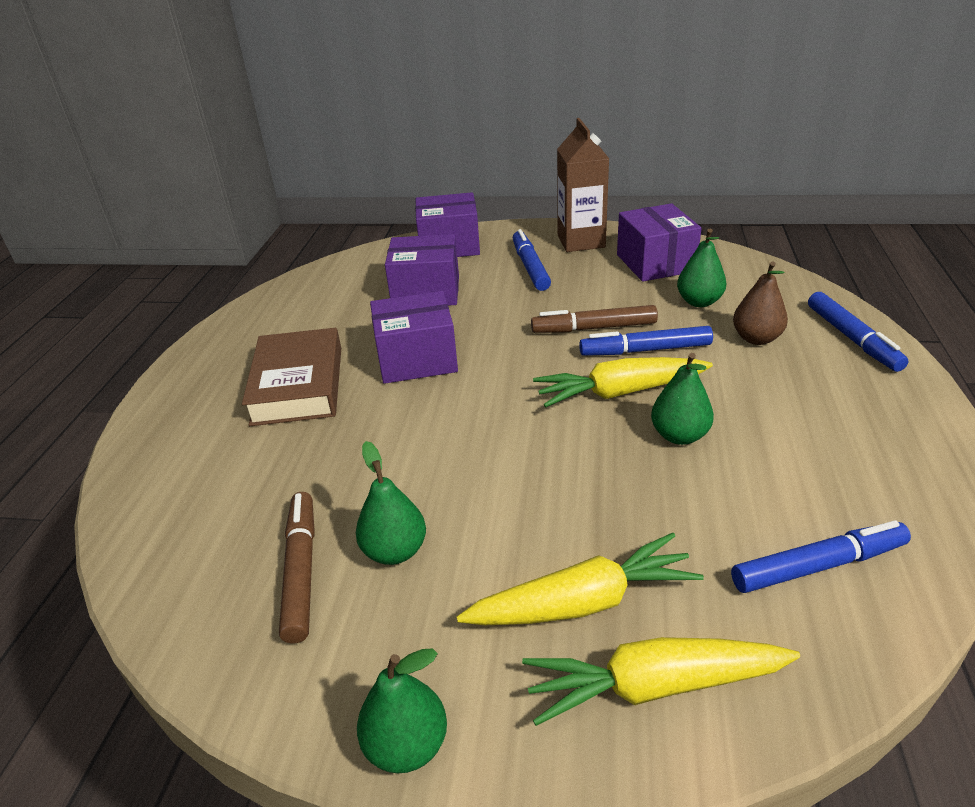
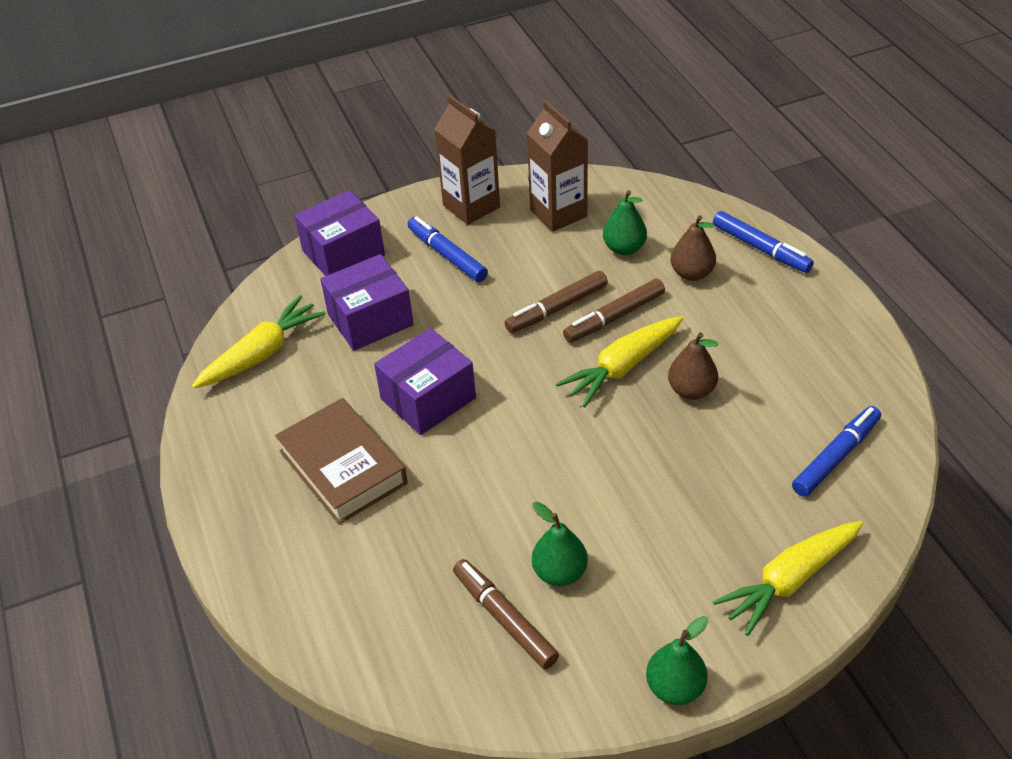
camera: 30 degrees left, 10 degrees up
(584, 602) = (713, 548): yellow carrot -> yellow carrot (262, 353)
(645, 350) = (614, 317): blue marker -> brown marker
(655, 263) = (558, 213): purple box -> brown carton
(679, 435) = (691, 390): green pear -> brown pear

